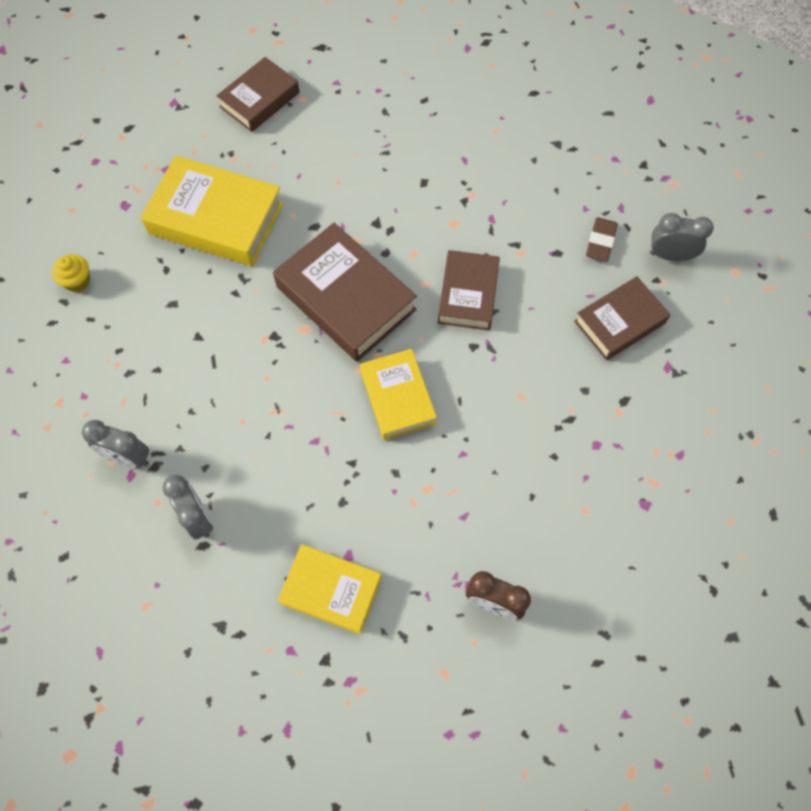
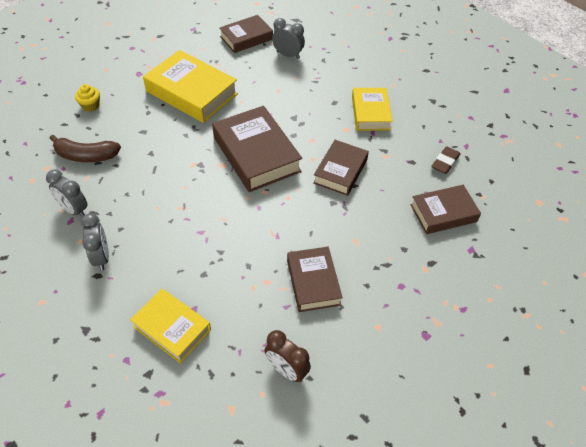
camera: 15 degrees right, 15 degrees down
(108, 367) = (86, 156): none -> brown banana
(398, 397) = (268, 220): yellow book -> yellow book (370, 113)
(486, 472) = (313, 282): none -> brown book
(670, 255) = (493, 181): grey clock -> grey clock (288, 55)

